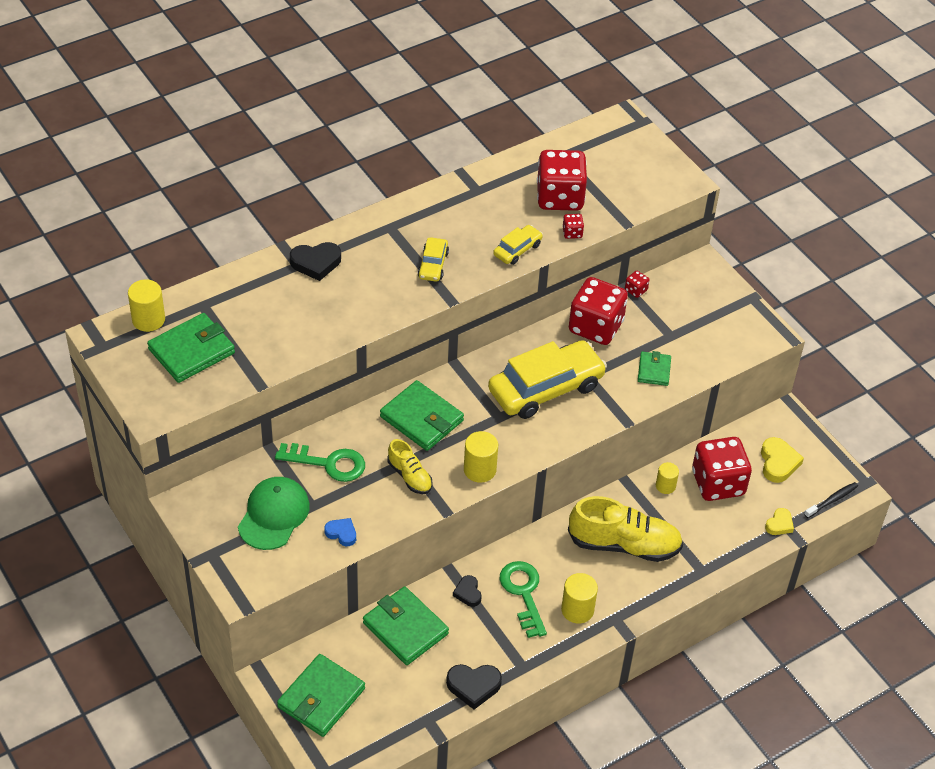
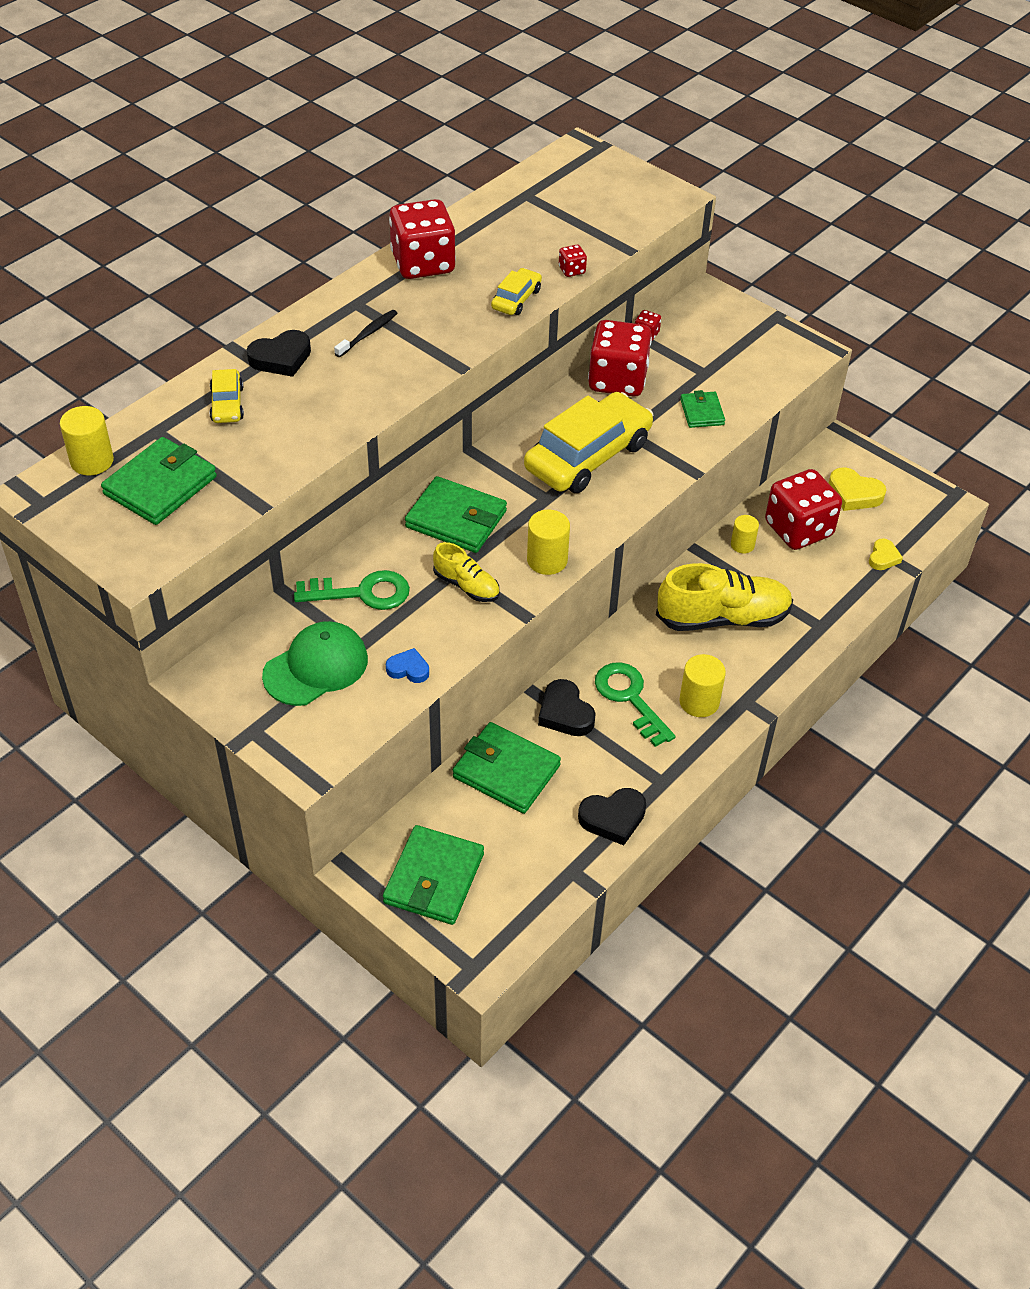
camera: 15 degrees left, 0 degrees up
(273, 515) = (316, 667): green cap -> green cap turned 45 degrees clockwise
(433, 265) = (423, 333): yellow car -> yellow car (227, 404)
(468, 593) = (565, 713): black heart -> black heart, size x1.59
(560, 197) = (542, 237): red dice -> red dice (423, 263)
(778, 463) = (854, 494): yellow heart -> yellow heart turned 135 degrees clockwise
(832, 500) = (928, 520): black toothbrush -> black toothbrush (368, 334)

